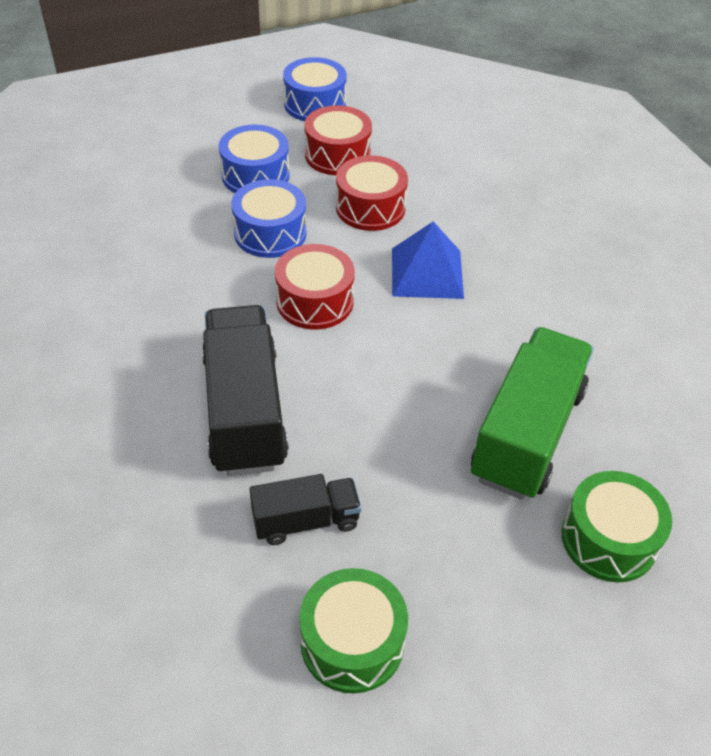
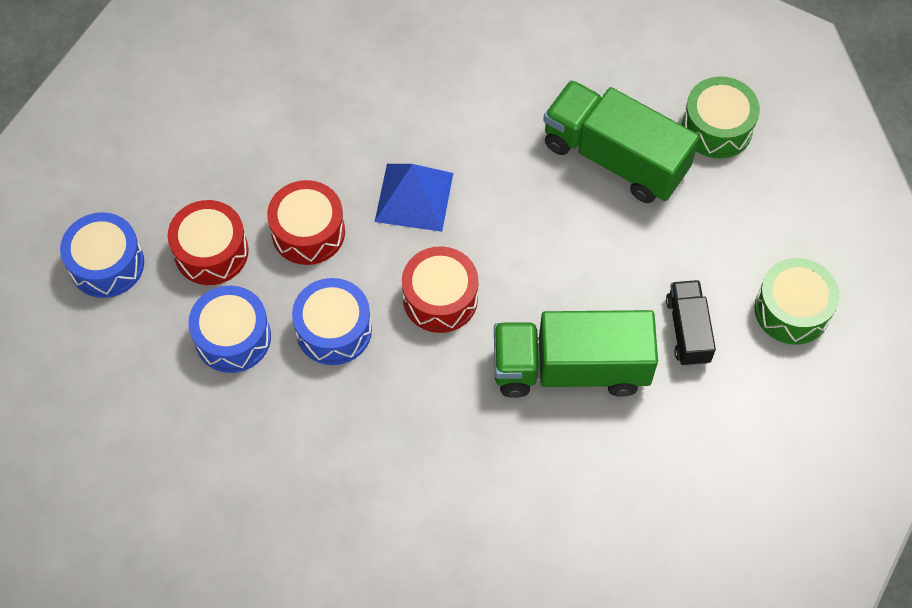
camera: 80 degrees left, 15 degrees up
(245, 411) = (570, 368): black truck -> green truck

